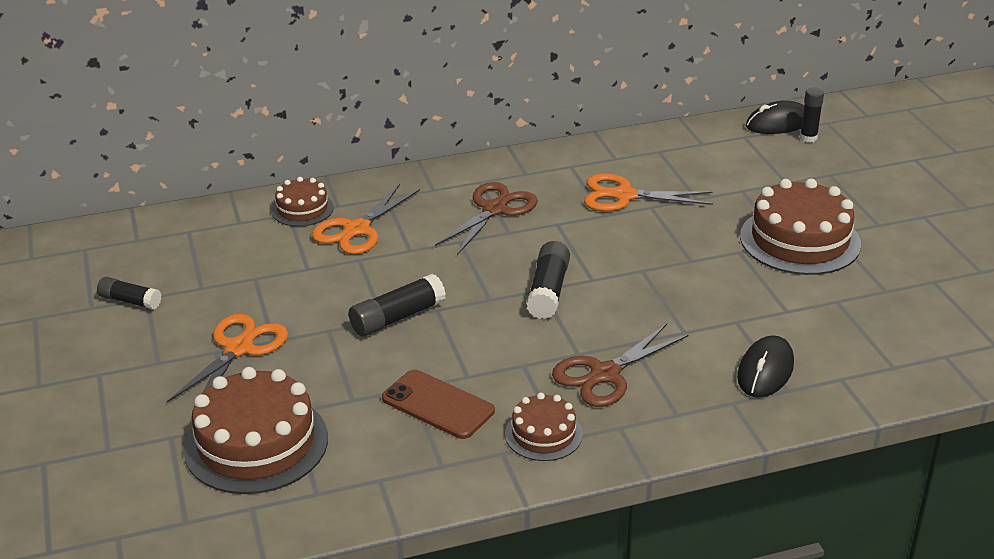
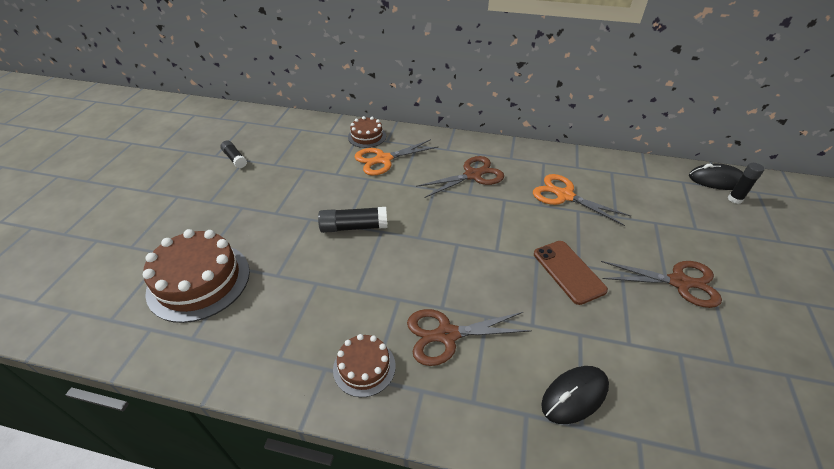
camera: 30 degrees right, 10 degrees up
(239, 349) = (254, 210): orange scissors -> none
(438, 405) = (320, 305): brown phone -> brown phone (568, 272)
(548, 291) = (460, 247): black glue stick -> none
(800, 240) = (679, 282): brown cake -> brown scissors

